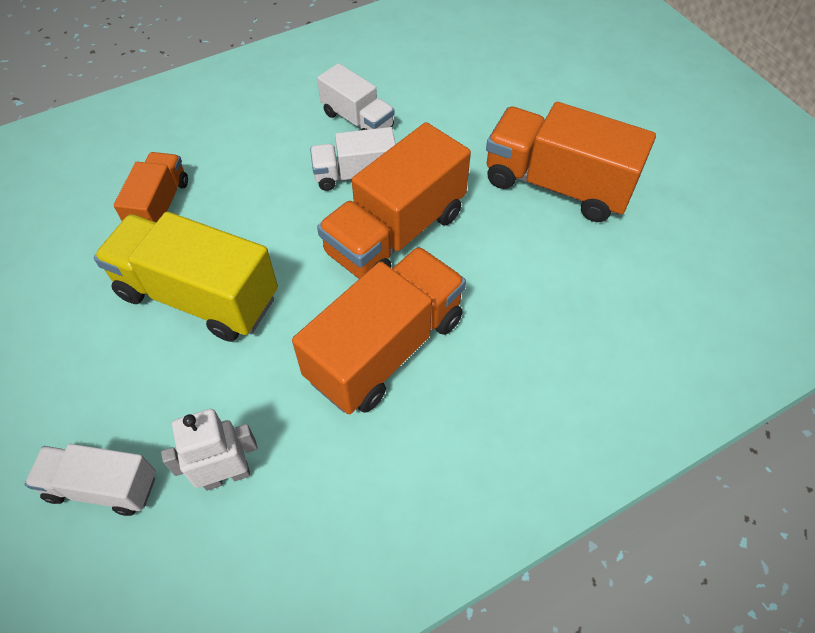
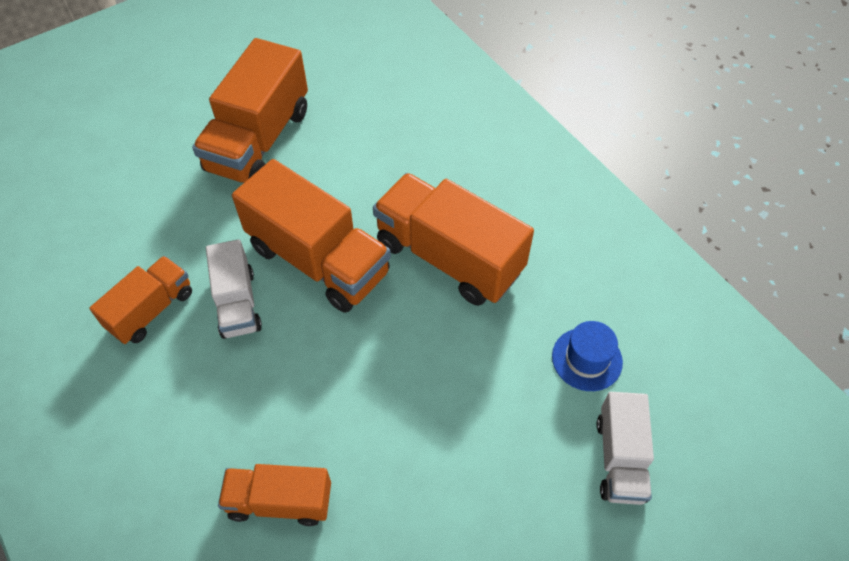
camera: 95 degrees left, 0 degrees up
(198, 296) = (407, 426): yellow truck -> none
(226, 475) = (587, 359): white robot -> blue hat
(357, 120) = (151, 310): white truck -> orange truck

